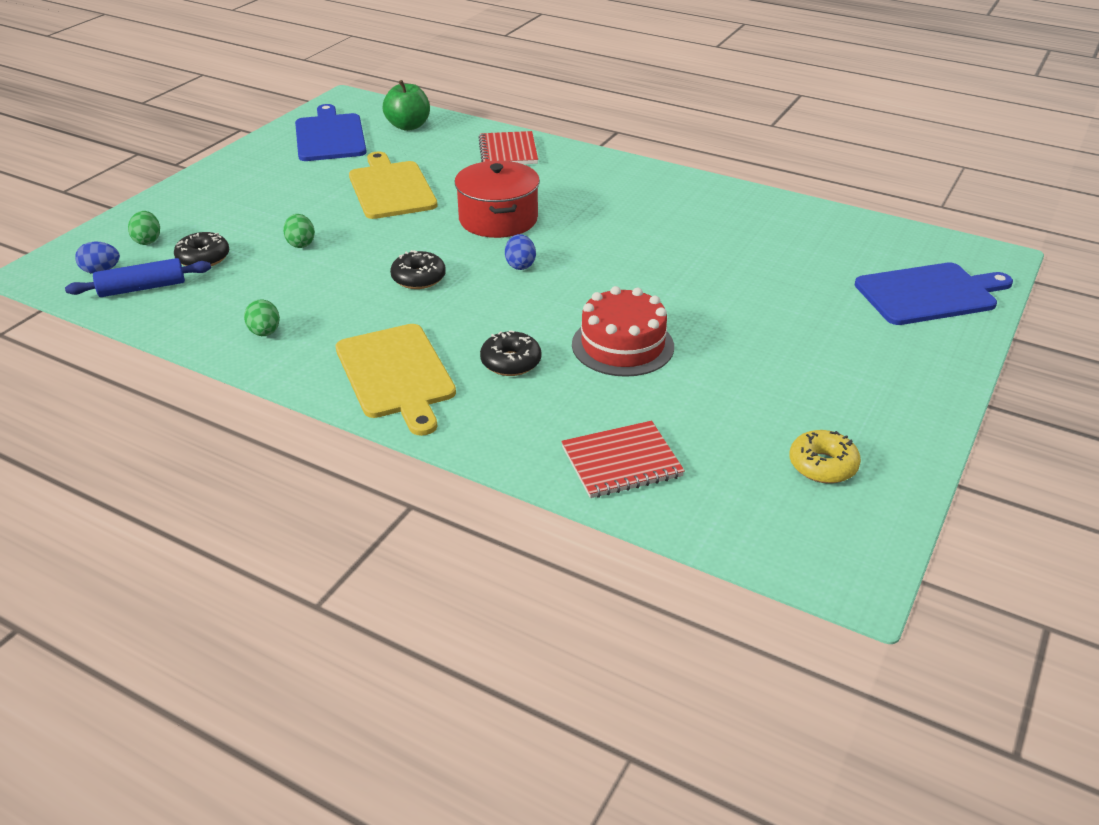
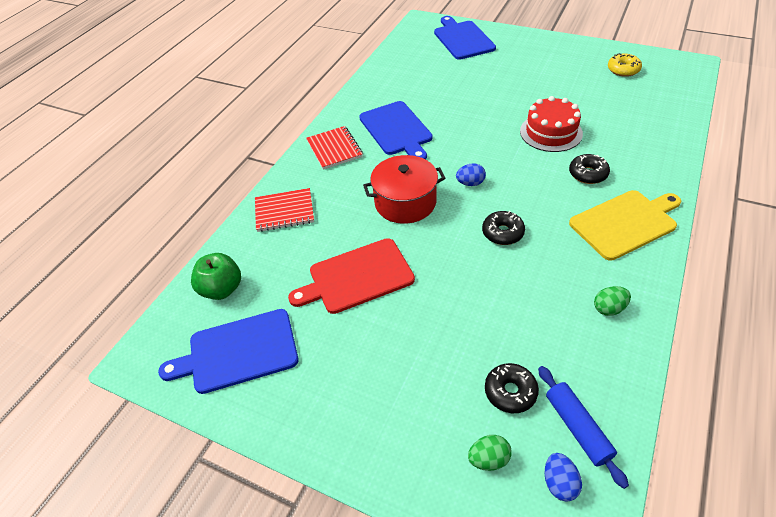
camera: 90 degrees left, 10 degrees up
(301, 243) = (467, 320): green egg -> none
(391, 188) = (357, 277): yellow cutting board -> red cutting board
(621, 462) = (657, 126): red notebook -> red notebook (334, 149)
(651, 220) = (396, 130): none -> blue cutting board

